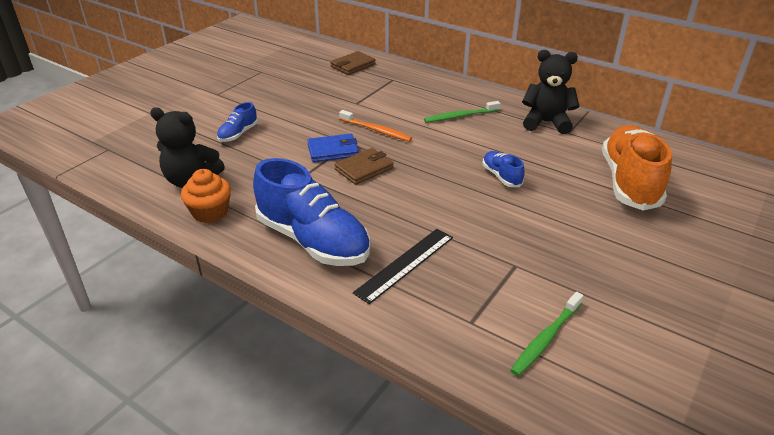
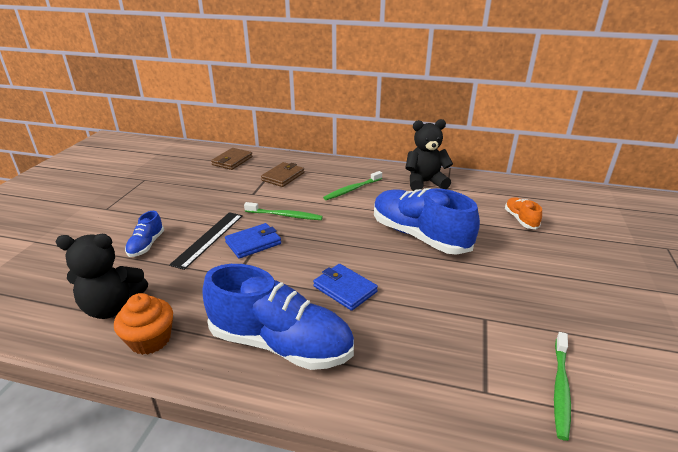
camera: 20 degrees left, 5 degrees down
(364, 169) = (293, 255): brown wallet -> brown wallet (283, 177)
(376, 130) = (285, 215): orange toothbrush -> green toothbrush
(395, 209) = (345, 289): none -> blue wallet
(405, 264) = (386, 345): black ruler -> black ruler (208, 239)
(501, 176) = (419, 236): blue shoe -> blue shoe, size x2.16
(629, 182) = (520, 219): orange shoe -> orange shoe, size x0.46

